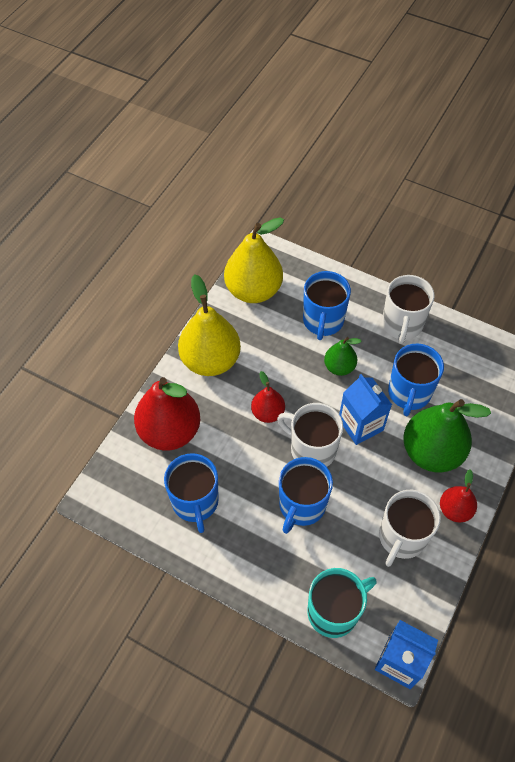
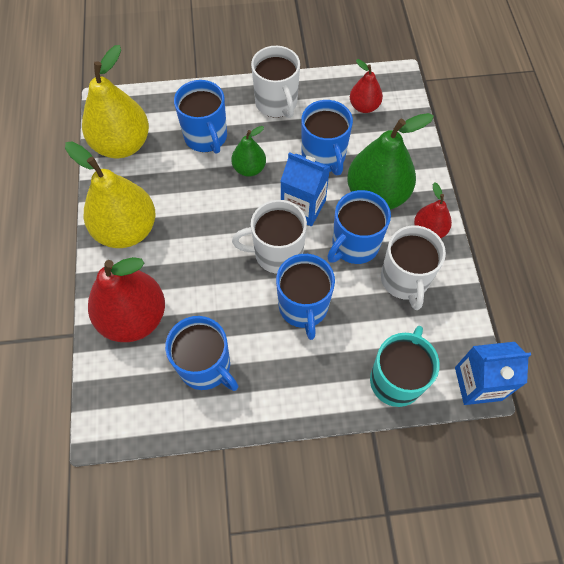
camera: 35 degrees left, 5 degrees up
(268, 413) = (215, 245): red pear -> red pear (364, 106)
(380, 482) = (354, 245): none -> blue mug

